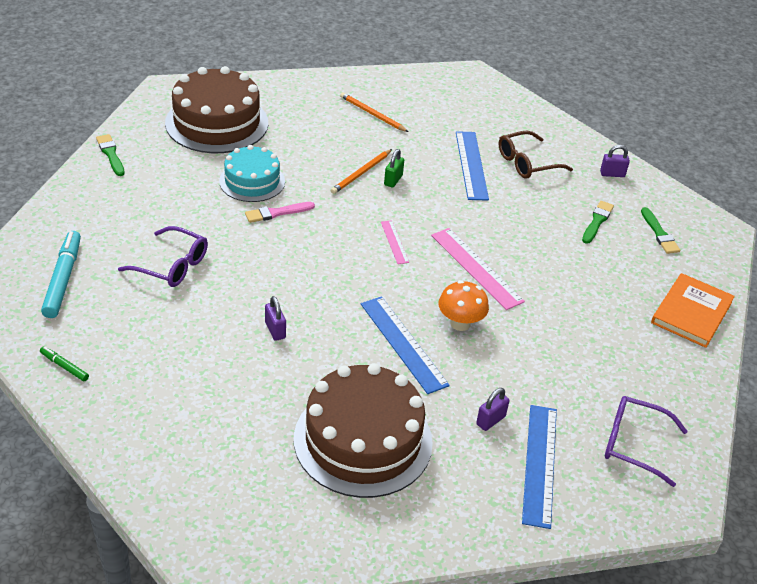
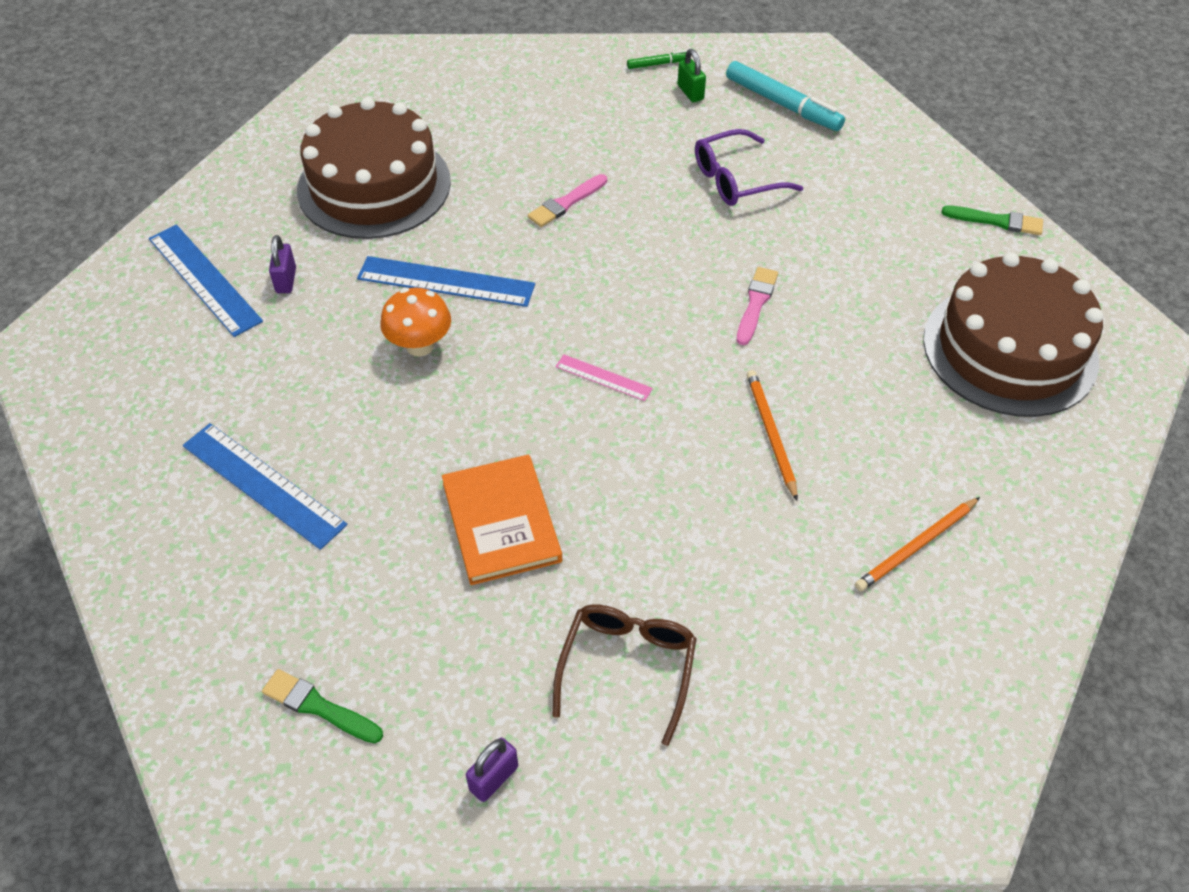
camera: 135 degrees right, 10 degrees up
(252, 181) = (840, 315): turquoise cake -> none
(275, 330) = (566, 203): purple padlock -> pink brush
(372, 114) = (916, 546): orange pencil -> orange pencil turned 150 degrees clockwise
(393, 180) = (726, 459): green padlock -> green padlock (690, 92)
(471, 165) = (684, 582): blue ruler -> blue ruler (263, 484)
(476, 268) = (482, 425): pink ruler -> none
(597, 221) = (422, 643): green brush -> none
(633, 444) = (128, 364): purple glasses -> none
(691, 312) = (174, 592): orange book -> orange book (501, 522)

